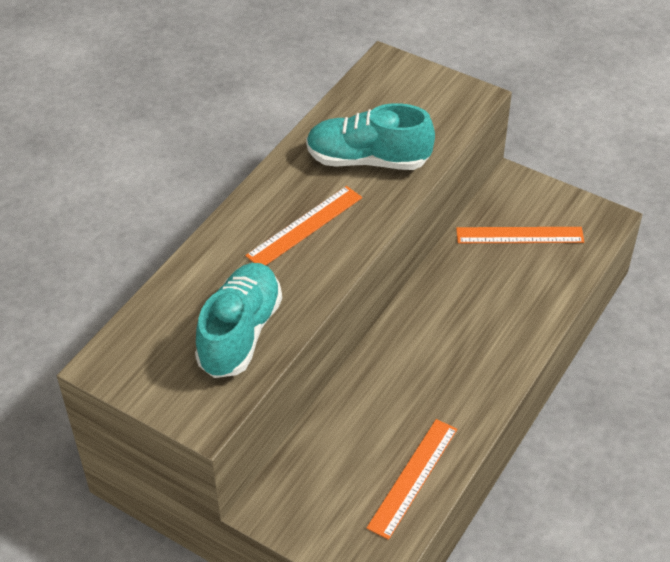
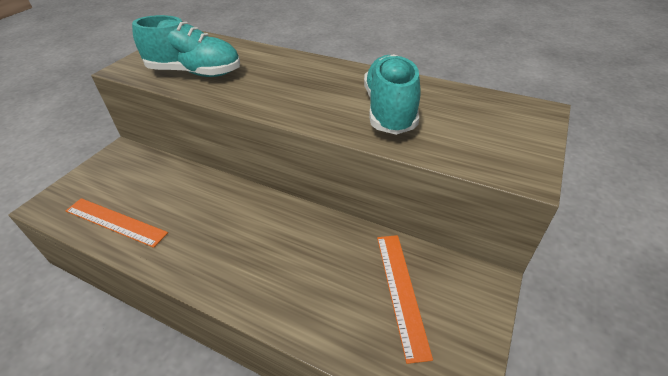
camera: 85 degrees right, 5 degrees down
(305, 226) = (301, 87): orange ruler -> none

